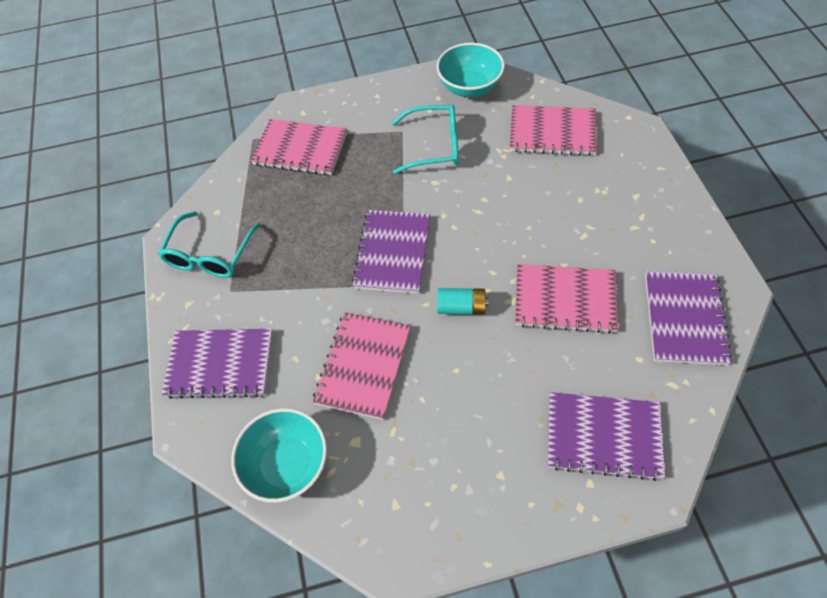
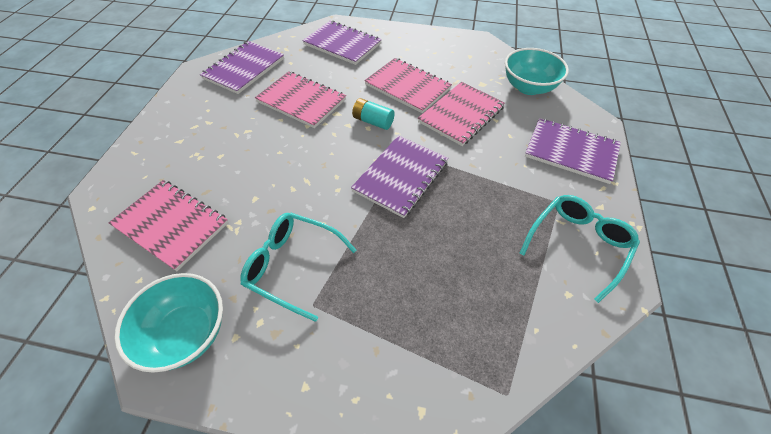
camera: 160 degrees left, 5 degrees down
(300, 149) = (446, 340): pink notebook -> pink notebook (407, 87)

